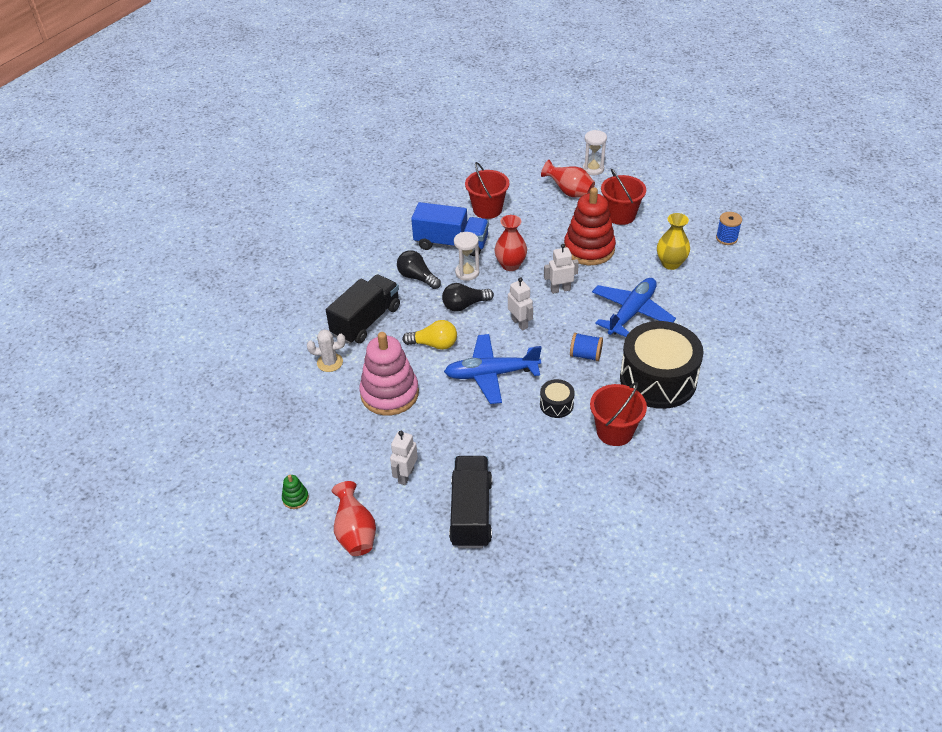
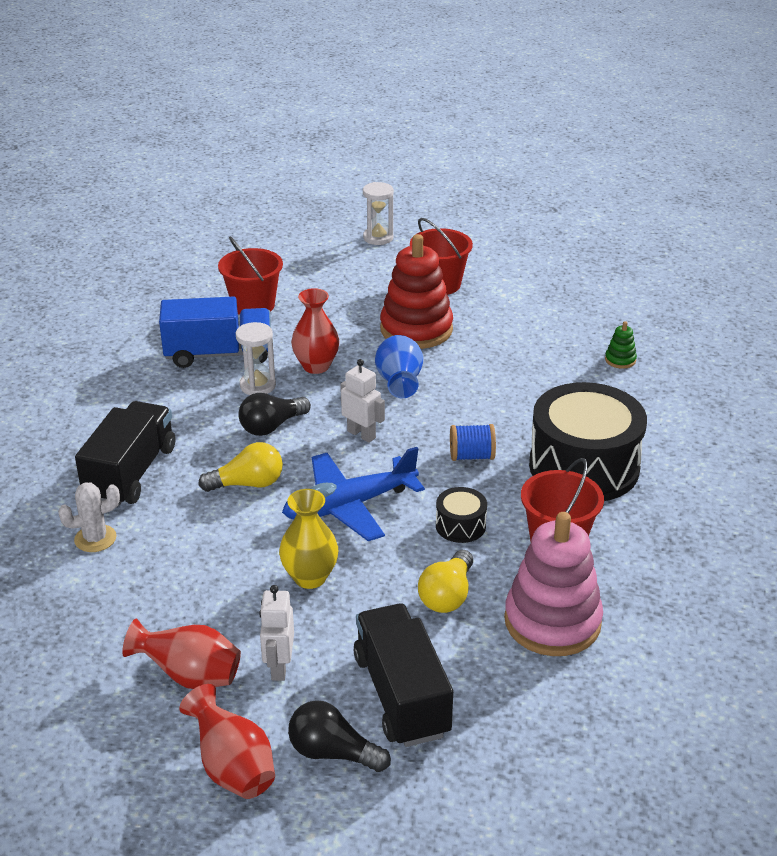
camera: 20 degrees left, 10 degrees down
(295, 498) = (113, 741): green stacking toy -> green stacking toy (620, 360)
(389, 394) = (207, 561): pink stacking toy -> pink stacking toy (552, 621)
(417, 277) = (186, 404): black light bulb -> black light bulb (333, 752)
(527, 452) = (447, 595): none -> yellow light bulb
(560, 289) = (399, 383): white robot -> blue vase
(569, 192) = (358, 268): red vase -> red vase (190, 676)
(631, 312) = (509, 394): blue plane -> none
(670, 263) = (532, 328): yellow vase -> yellow vase (310, 577)
(726, 238) = (589, 289): blue spool -> none

